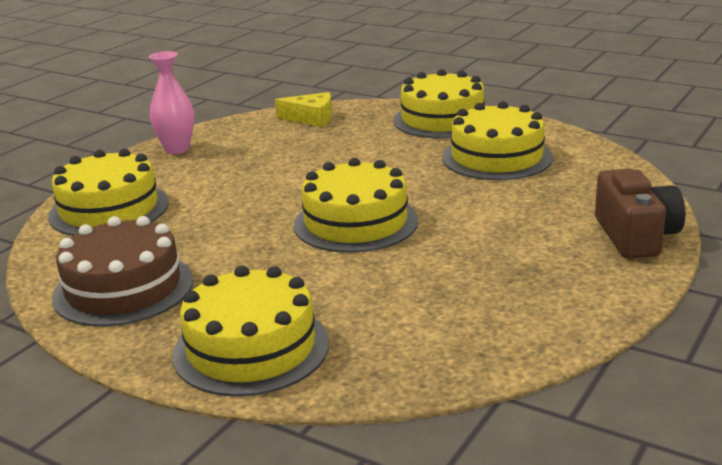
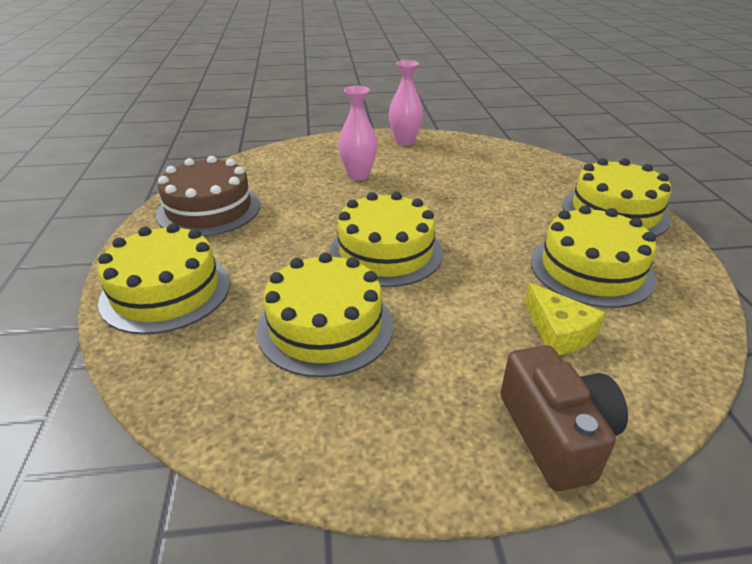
camera: 50 degrees right, 10 degrees up
(109, 209) = (301, 159): yellow cake -> yellow cake (325, 326)
(201, 192) = (358, 175): none -> pink vase
(311, 118) = (521, 161): yellow cheese -> yellow cheese (558, 331)
(635, 236) = (556, 434): brown camera -> brown camera turned 60 degrees counterclockwise

